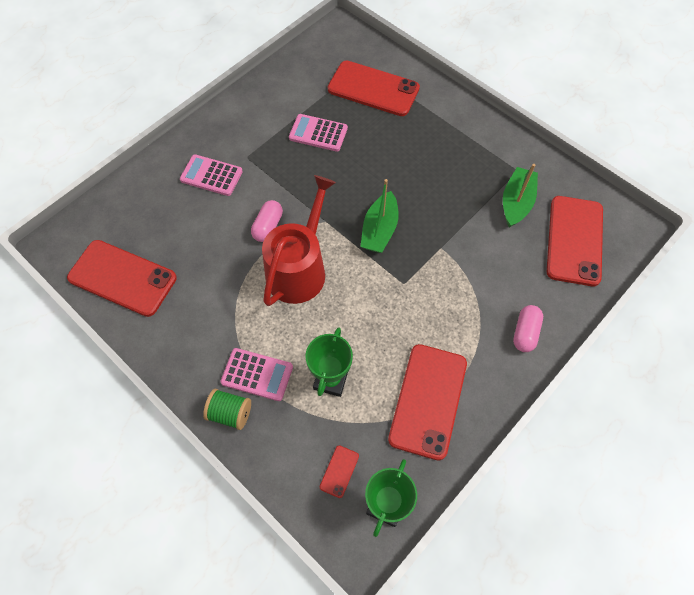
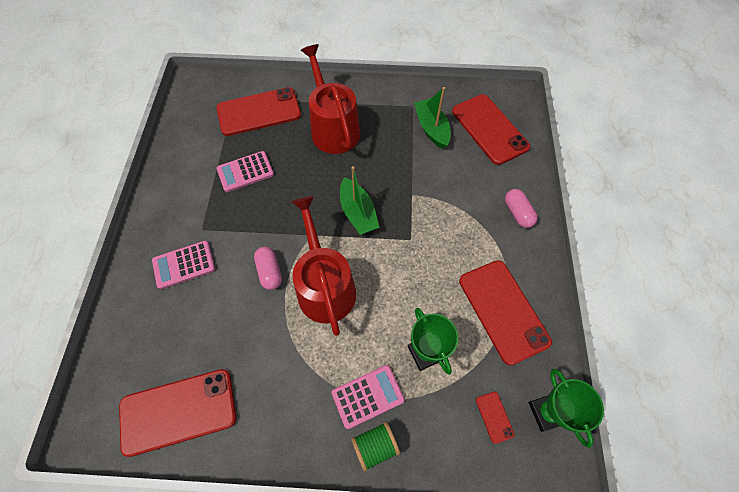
camera: 40 degrees left, 0 degrees up
(424, 144) = (333, 128): none -> red watering can

